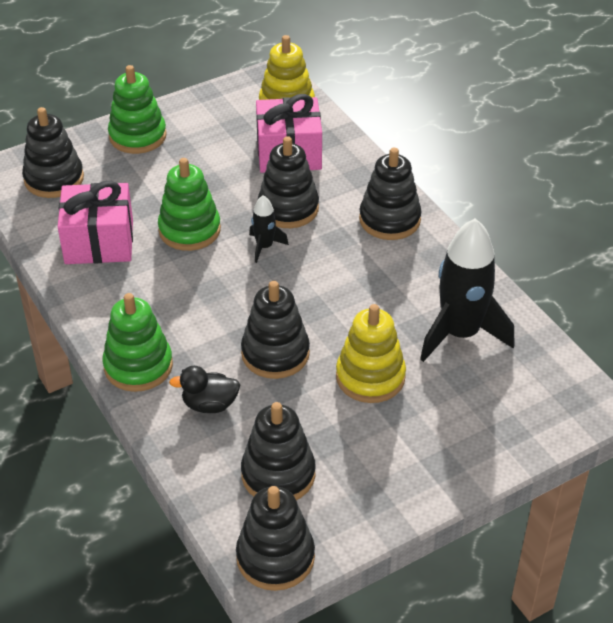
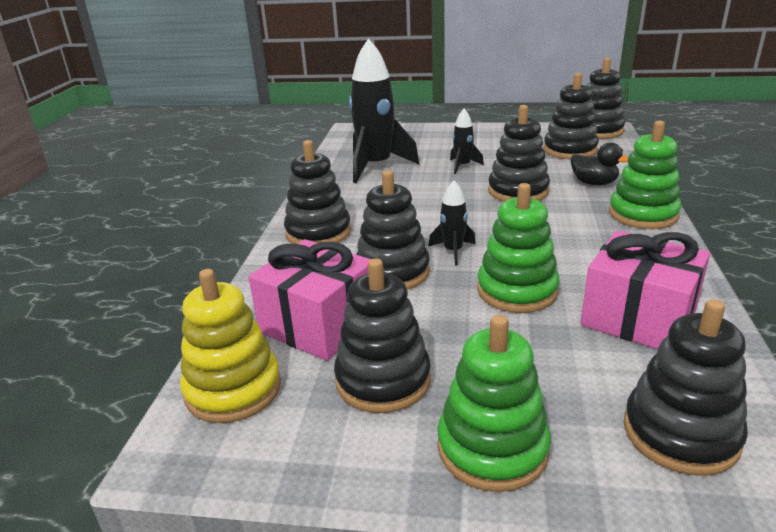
camera: 140 degrees left, 15 degrees down
(217, 141) = (383, 380): none -> black stacking toy
(370, 377) = (463, 166): yellow stacking toy -> black rocket

